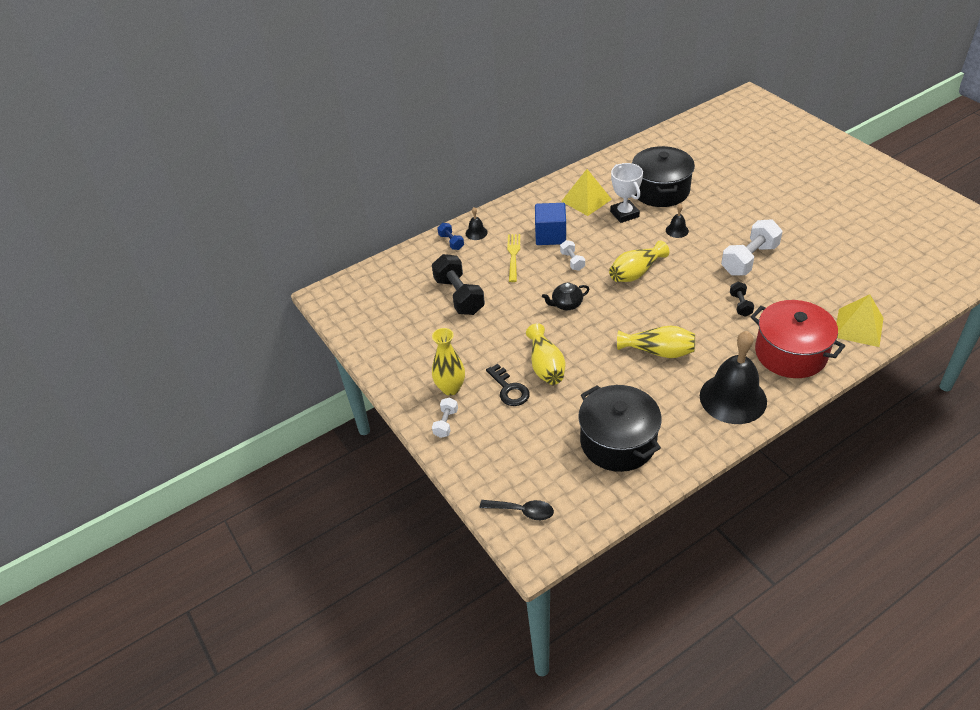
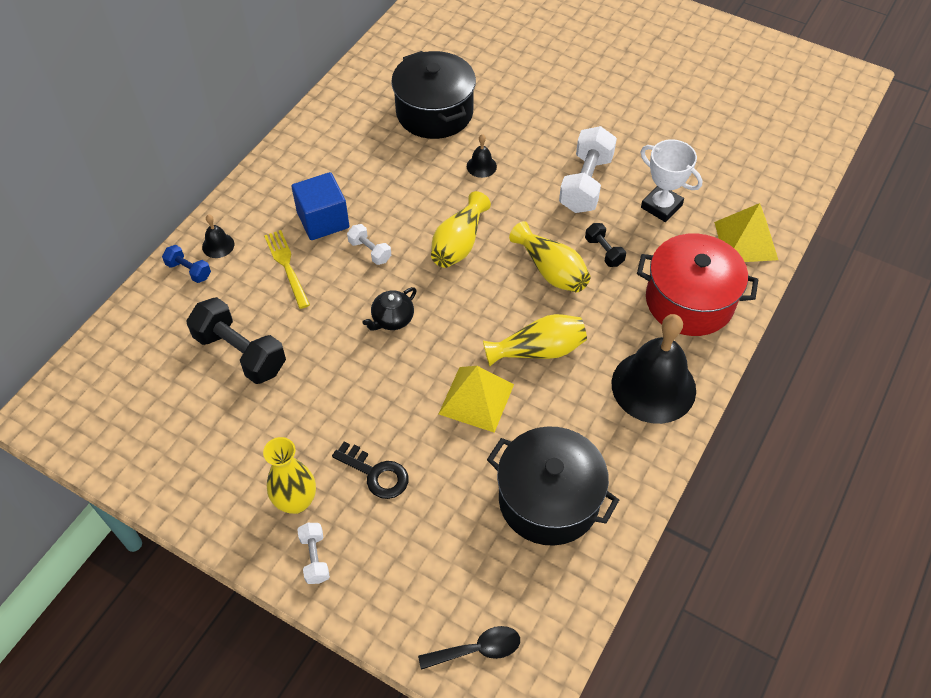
camera: 30 degrees left, 10 degrees up
(546, 366) = (408, 421): yellow vase -> yellow vase (551, 270)
(586, 200) = (346, 152): yellow pyramid -> yellow pyramid (476, 399)
(624, 214) = (405, 160): white trophy -> white trophy (661, 206)

